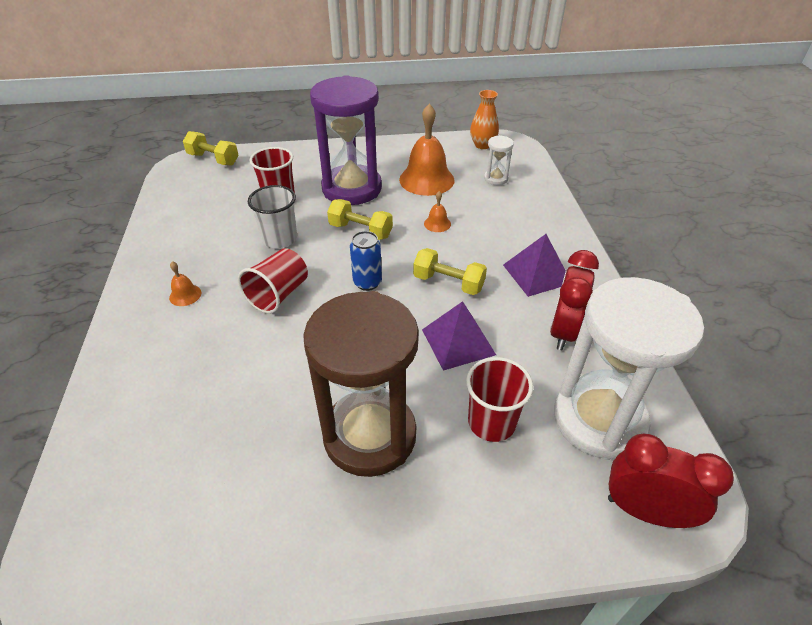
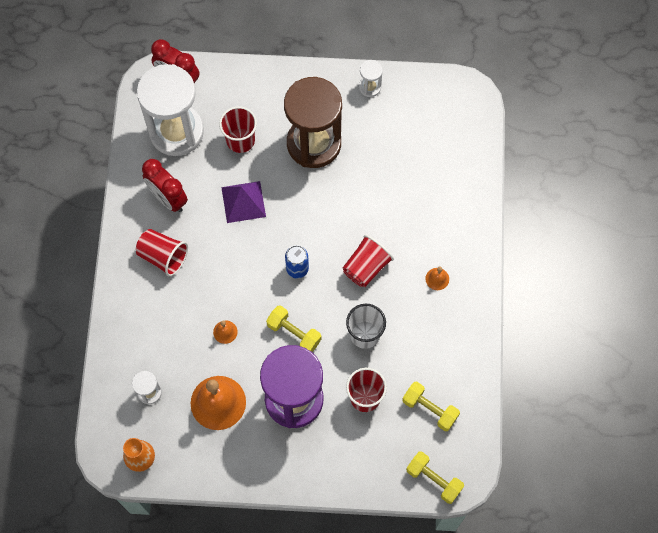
camera: 170 degrees left, 25 degrees up
(274, 560) = (370, 87): none -> white hourglass
(448, 283) = (235, 258): yellow dumbbell -> yellow dumbbell (430, 409)
(537, 274) = (163, 256): purple pyramid -> red cup
(563, 331) = (168, 198): red clock -> red clock turned 105 degrees clockwise

